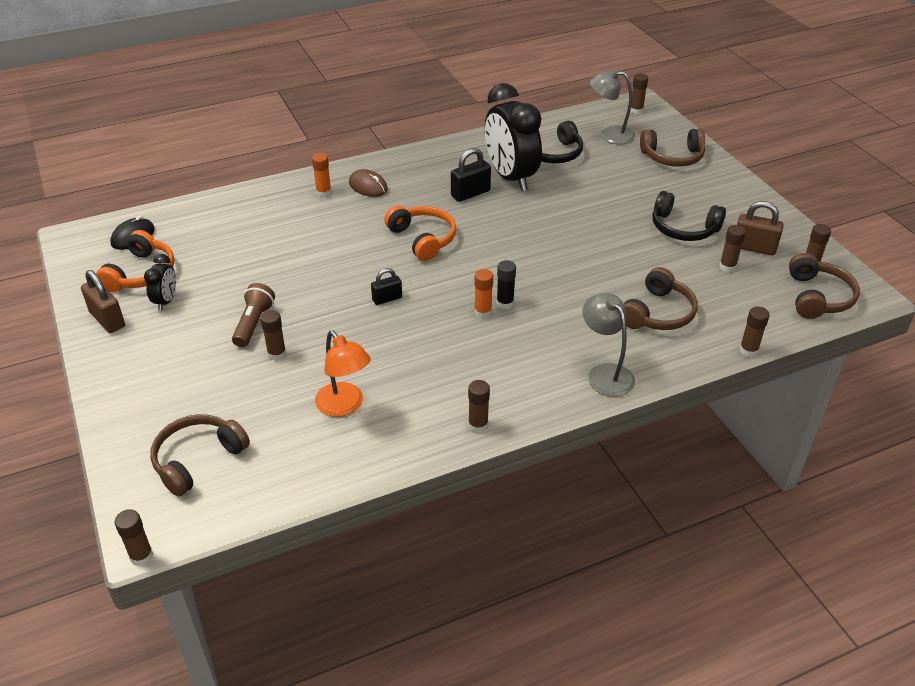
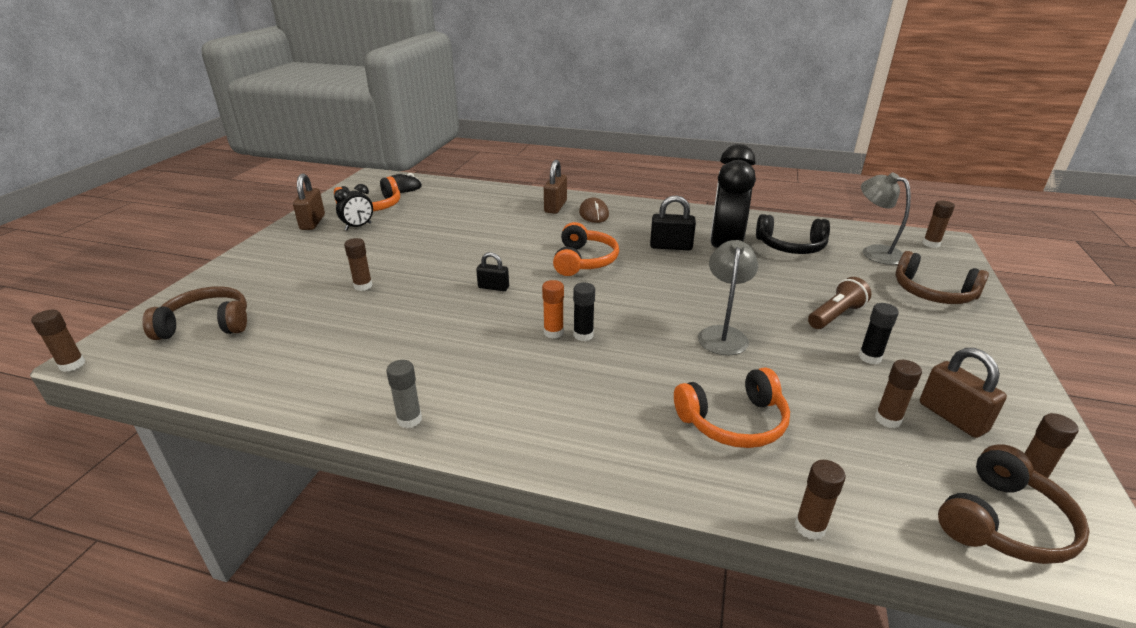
camera: 40 degrees right, 10 degrees down
(254, 323) = (382, 261): brown flashlight -> brown flashlight (835, 315)
(323, 193) = (555, 207): orange glue stick -> brown padlock
(344, 406) = (343, 344): orange lamp -> none
(478, 425) = (409, 419): brown glue stick -> grey glue stick
(605, 373) = (593, 447): grey lamp -> grey lamp (723, 334)
(658, 313) = (733, 421): brown headphones -> orange headphones
(683, 228) = (870, 357): black headphones -> black glue stick

